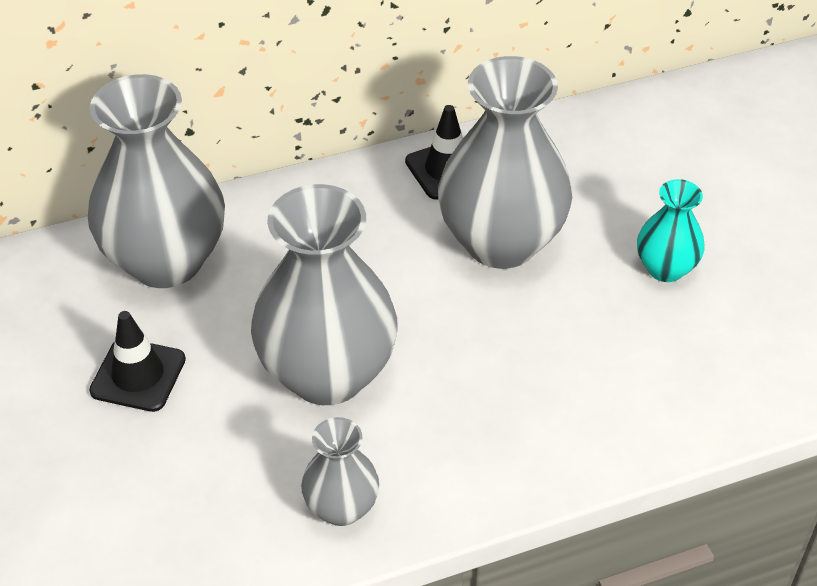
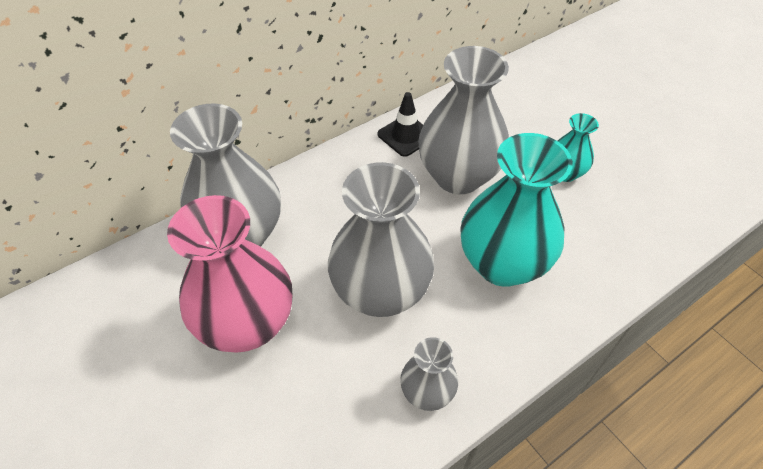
camera: 15 degrees left, 5 degrees up
(138, 375) = (247, 324): black traffic cone -> pink vase
(513, 373) = (502, 264): none -> turquoise vase

